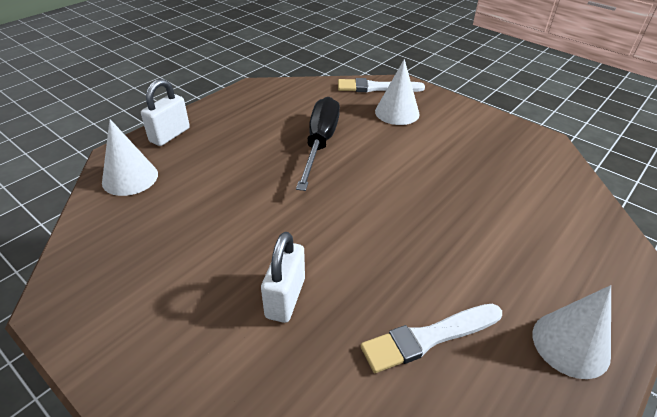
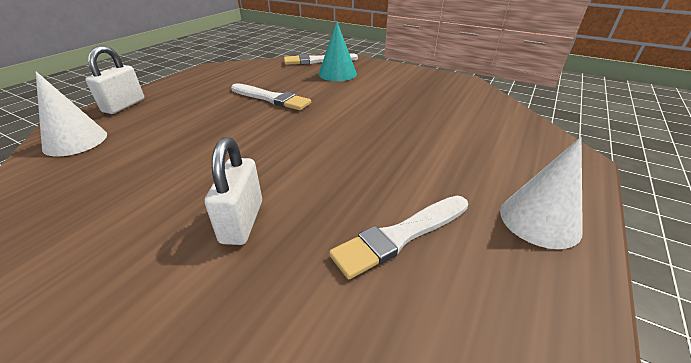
camera: 10 degrees left, 5 degrees down
(320, 143) = (271, 98): black screwdriver -> white brush
(397, 112) = (337, 74): white cone -> turquoise cone

